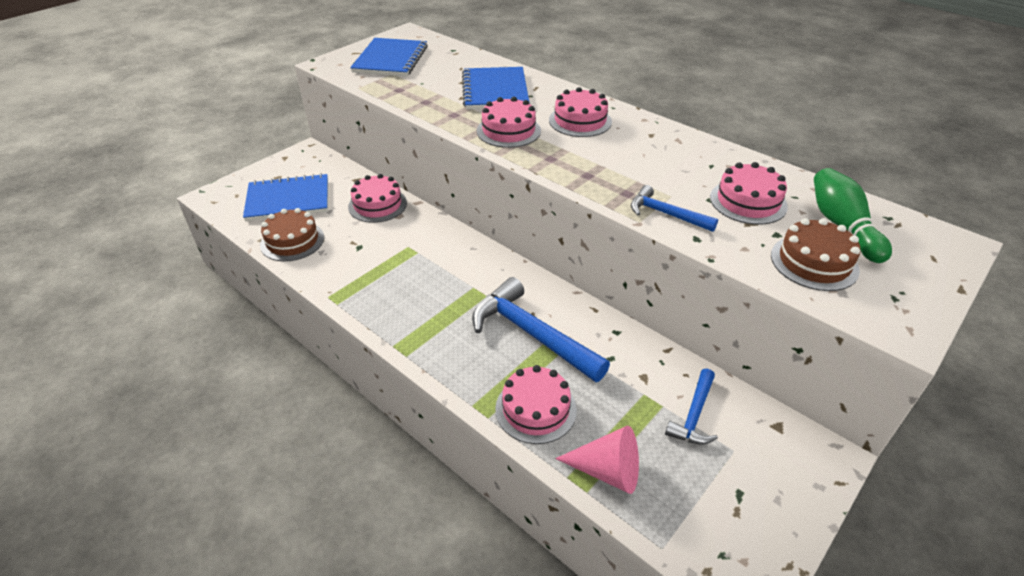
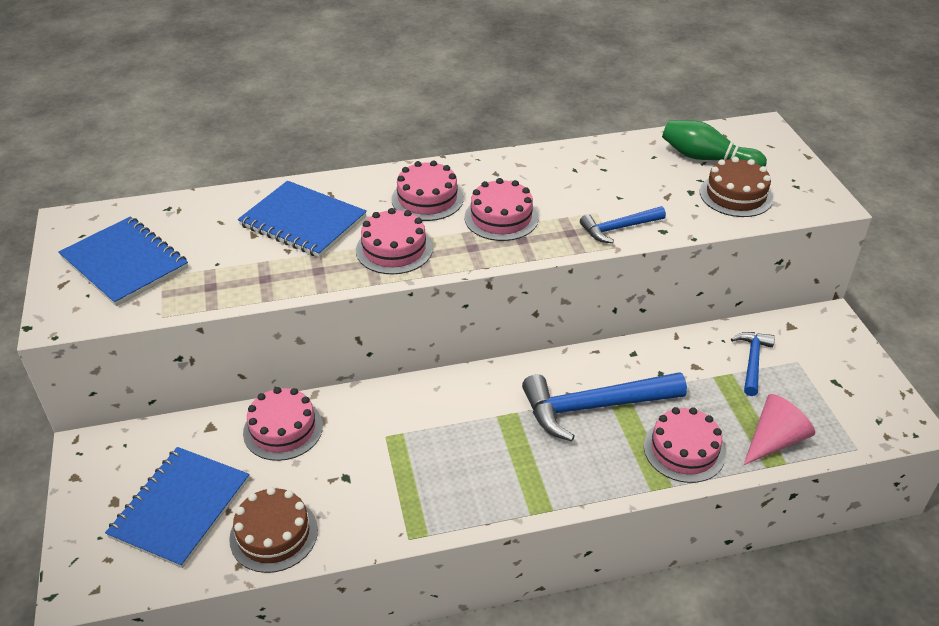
camera: 55 degrees left, 0 degrees up
(694, 415) = (752, 361): blue hammer -> blue hammer turned 135 degrees counterclockwise
(748, 202) = (640, 181): pink cake -> pink cake (501, 218)

